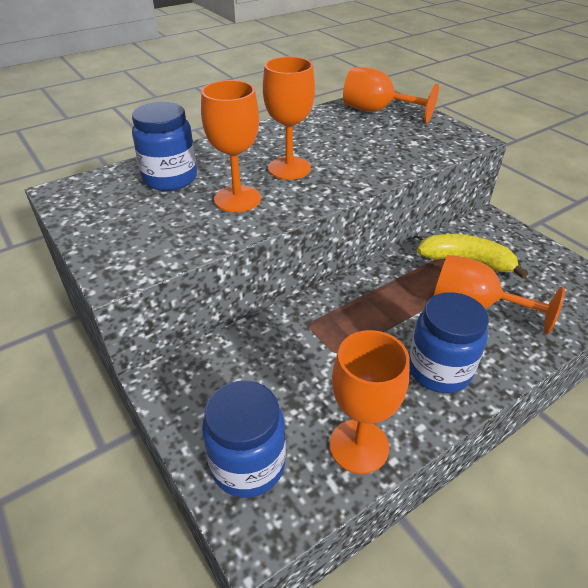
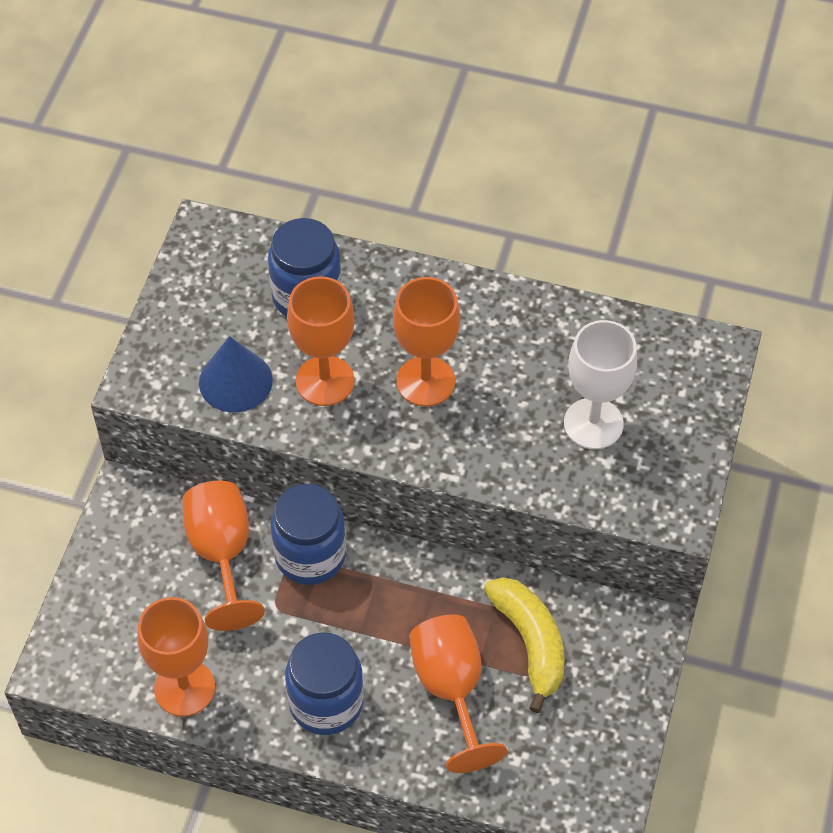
camera: 50 degrees right, 15 degrees up
(184, 231) = (235, 381): none -> blue cone
(248, 464) = (103, 621): blue jar -> blue jar (310, 555)
(377, 111) = (659, 374): orange goblet -> orange goblet (222, 554)
(385, 136) = (593, 424): none -> white goblet

